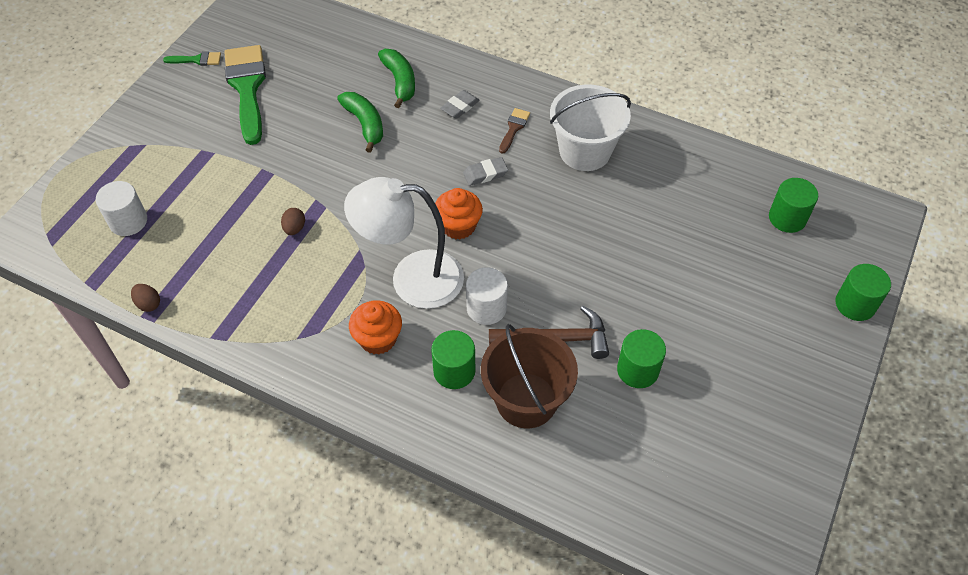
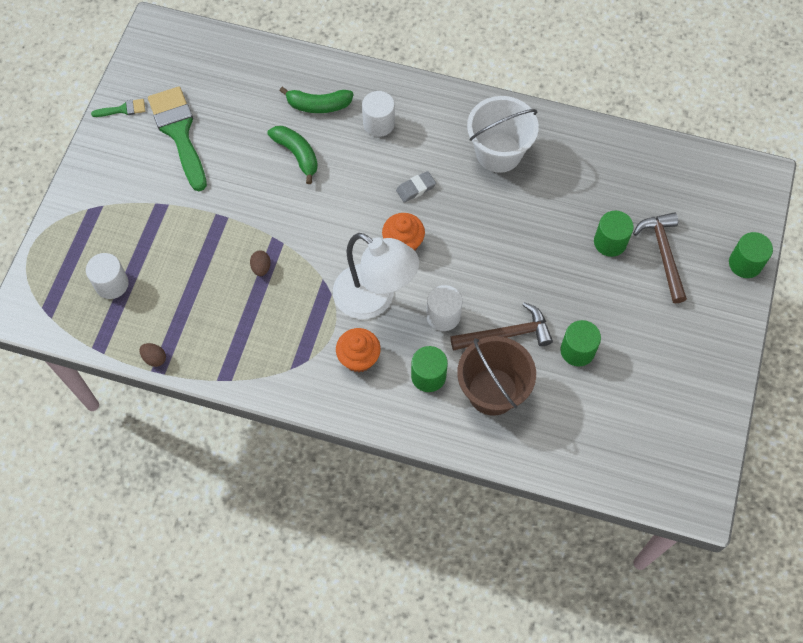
camera: 10 degrees left, 10 degrees up
(400, 82) = (318, 105): green banana -> green banana turned 120 degrees clockwise
(412, 279) = (374, 299): white lamp -> white lamp turned 135 degrees counterclockwise
(460, 107) = (379, 123): grey eraser -> white cylinder
(514, 128) = (431, 138): brown brush -> none
(757, 280) = (663, 254): none -> brown hammer
(787, 218) = (681, 192): green cylinder -> green cylinder (610, 242)

